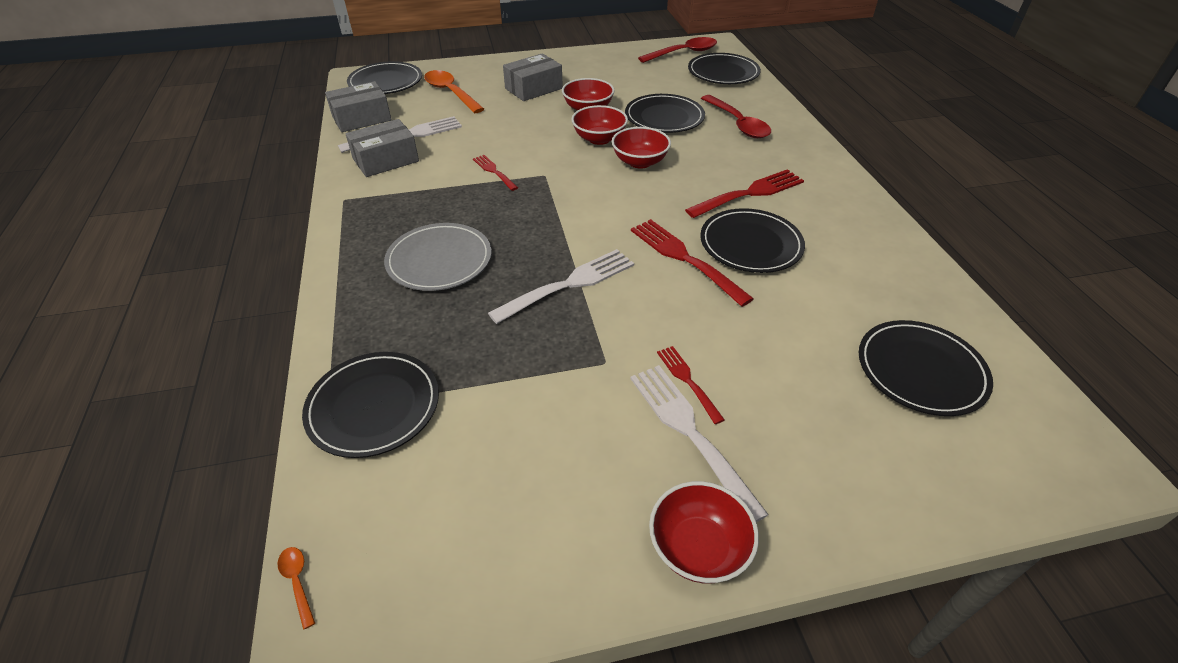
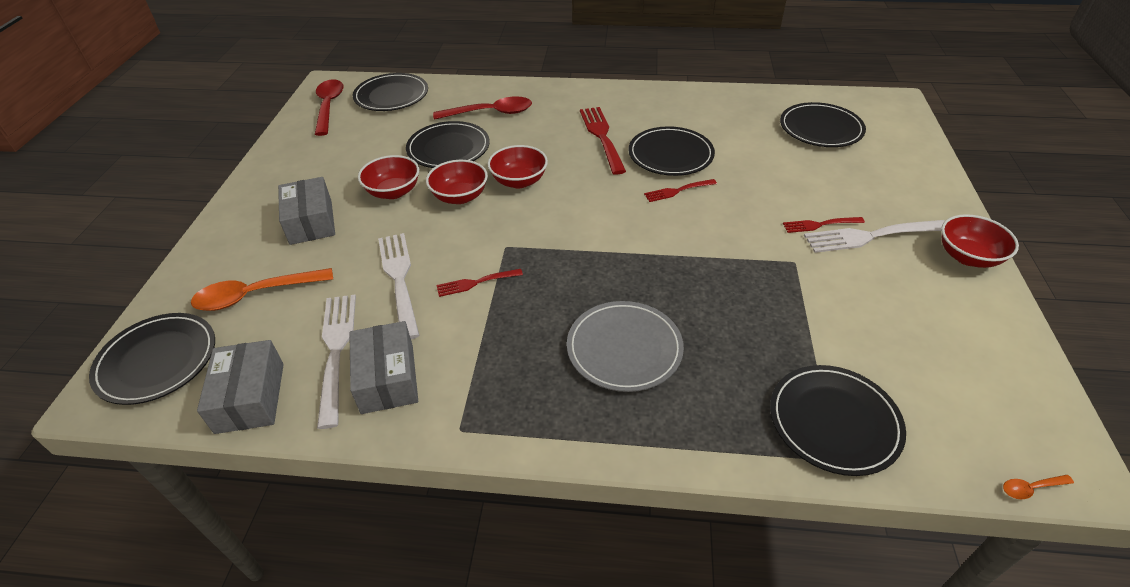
camera: 70 degrees left, 0 degrees up
(568, 285) = (692, 264): white fork -> white fork (400, 280)
(686, 259) = (678, 190): red fork -> red fork, size x0.56

